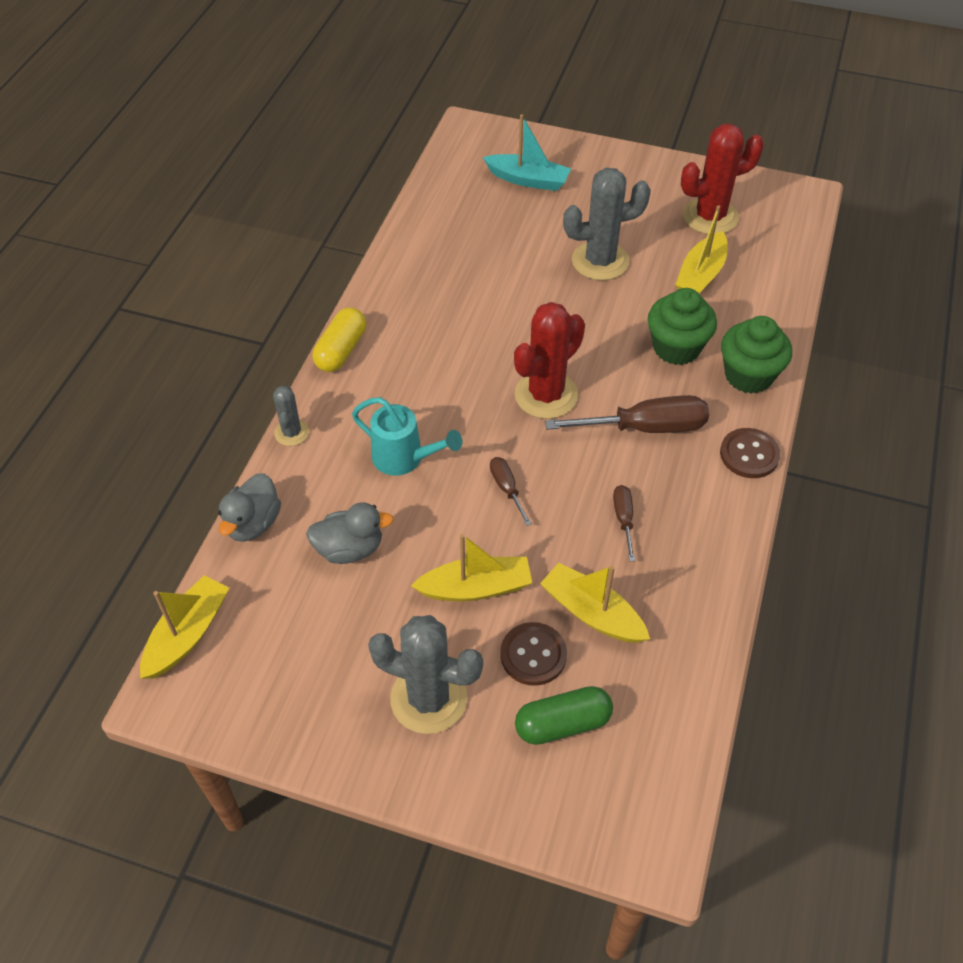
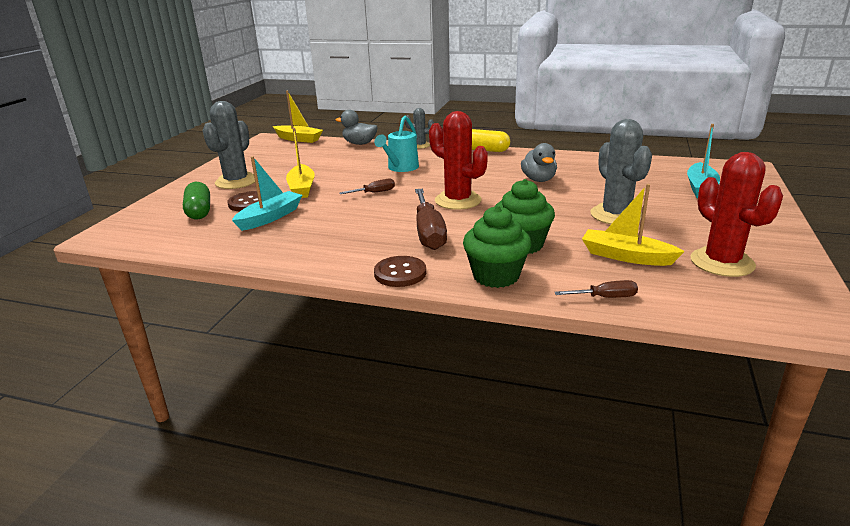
camera: 90 degrees right, 25 degrees down
(350, 549) = (338, 161): grey duck -> grey duck (538, 180)
(592, 613) = (270, 217): yellow boat -> turquoise boat
(623, 519) = (342, 226): brown screwdriver -> brown screwdriver (605, 297)

